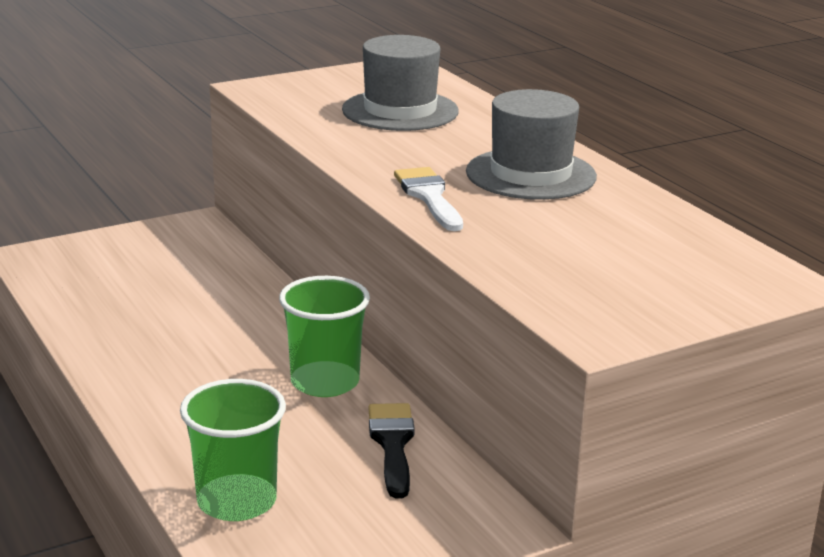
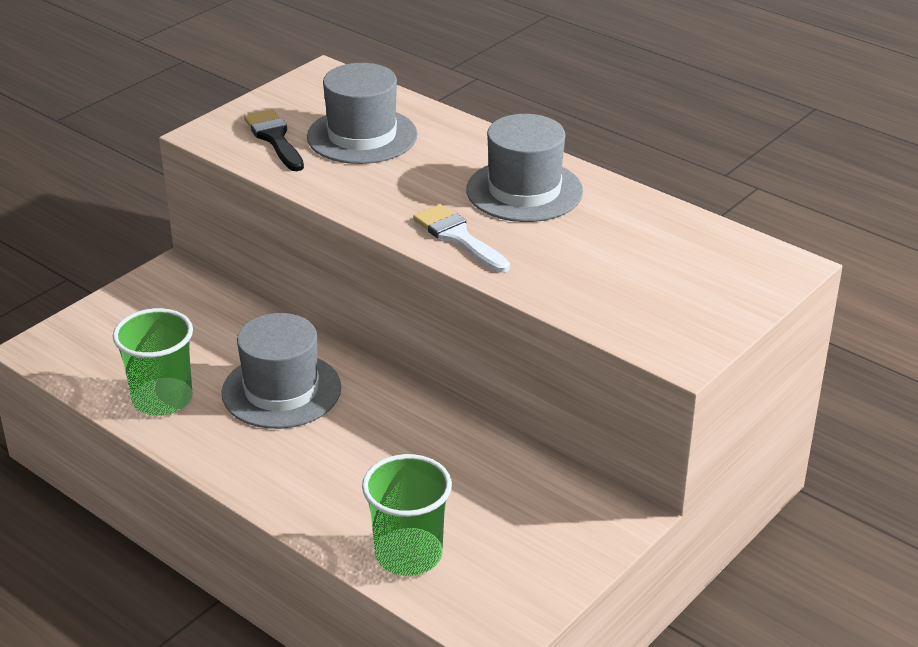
camera: 20 degrees left, 10 degrees up
(222, 333) = (281, 390): none -> grey hat
(325, 382) = (403, 419): green cup -> green cup (162, 399)
(392, 444) = (497, 465): black brush -> black brush (275, 138)

